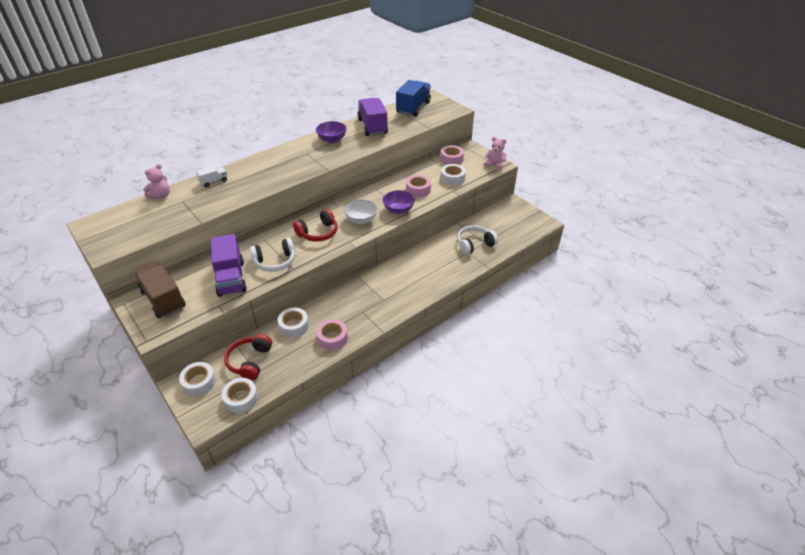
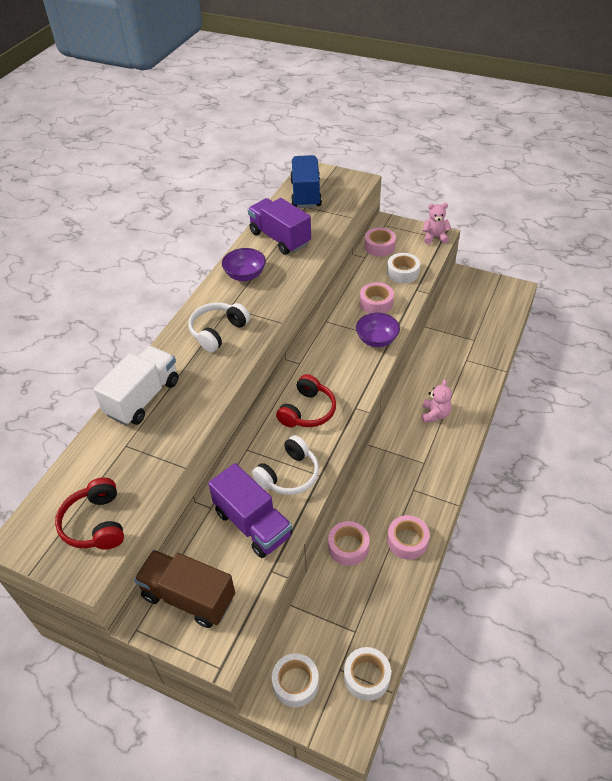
camera: 25 degrees left, 5 degrees up
(161, 196) = (86, 450): pink teddy bear -> pink teddy bear (435, 414)
(214, 182) = (143, 398): white truck -> white truck, size x2.03
(249, 361) = (335, 621): red headphones -> red headphones (95, 523)
(294, 326) = (348, 547): white tape -> pink tape
(361, 220) = (344, 371): white bowl -> none
(474, 244) = (466, 347): white headphones -> white headphones (218, 332)

